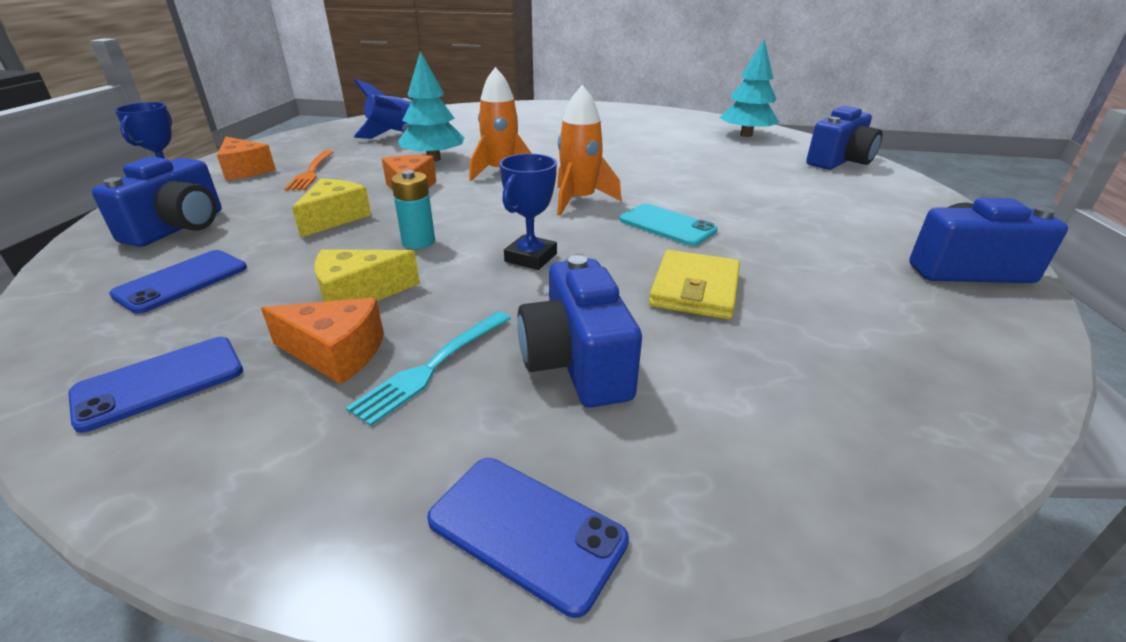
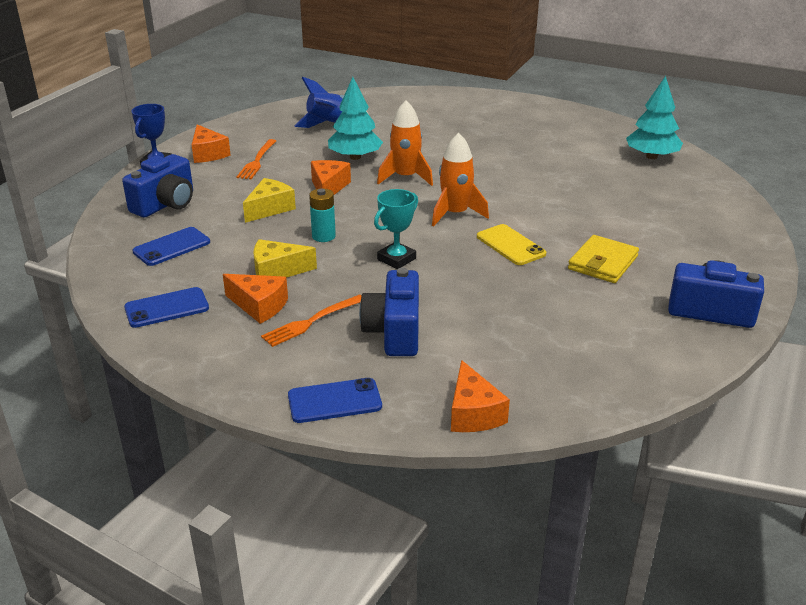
camera: 15 degrees right, 0 degrees up
(431, 367) = (310, 322): turquoise fork -> orange fork
(526, 530) = (334, 401): blue phone -> blue phone turned 60 degrees counterclockwise
(531, 258) = (396, 259): blue trophy -> turquoise trophy
(667, 225) = (510, 245): turquoise phone -> yellow phone
(695, 289) = (496, 298): yellow wallet -> yellow wallet (603, 263)
(800, 501) = (473, 413): none -> orange cheese
(839, 161) = (714, 198): blue camera -> none

